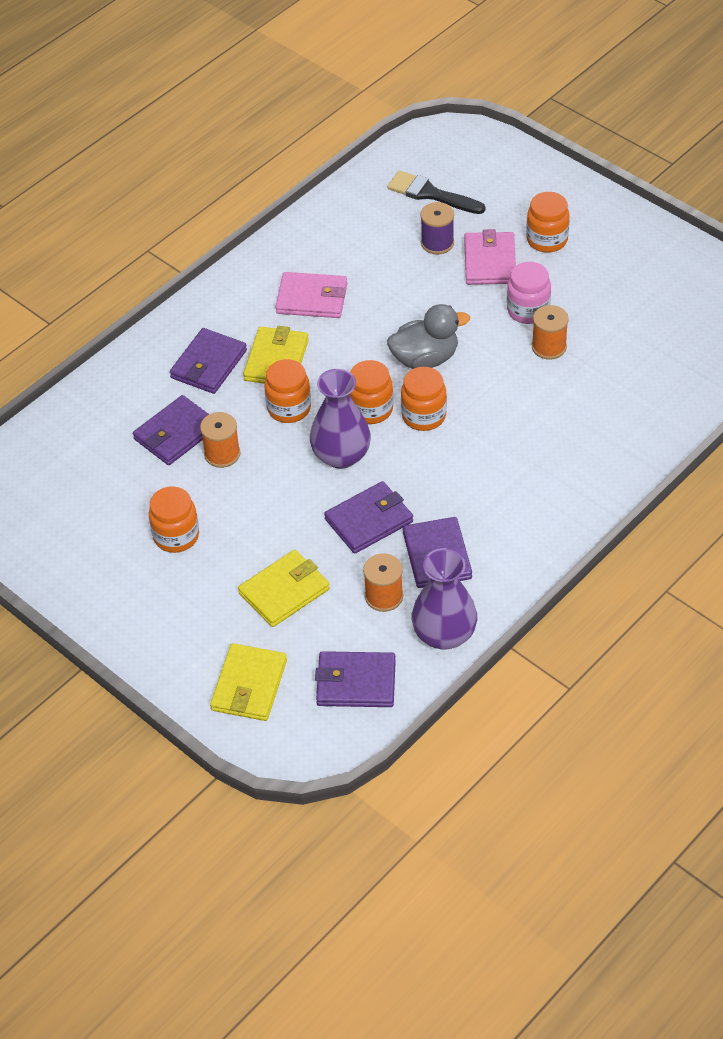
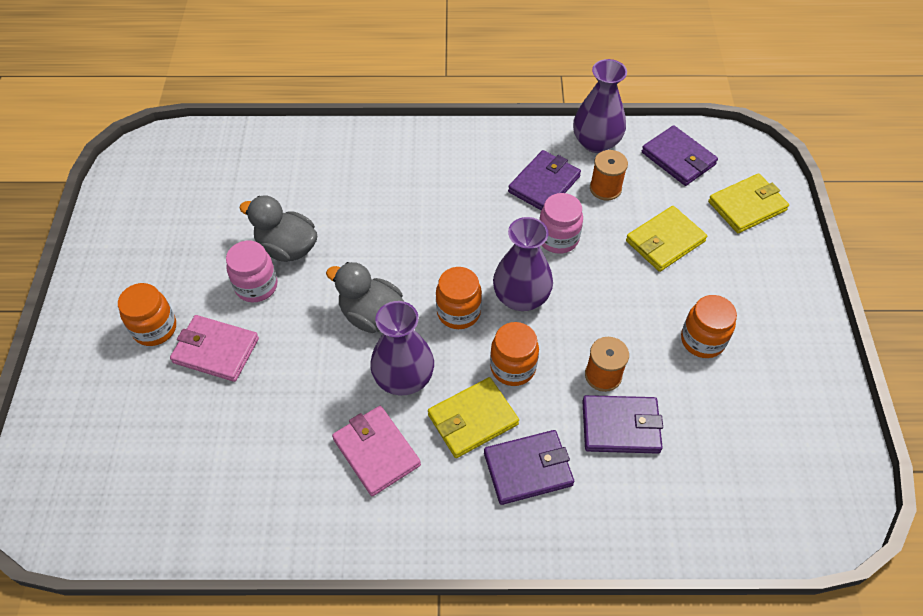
camera: 135 degrees left, 5 degrees up
(284, 591) = (665, 241): yellow wallet -> yellow wallet turned 45 degrees counterclockwise
(351, 345) = (404, 378): none -> purple vase
(369, 520) = (558, 239): purple wallet -> pink jar
(424, 416) = (432, 275): orange jar -> none
(431, 194) = (152, 463): black brush -> none
(437, 243) = (221, 407): purple spool -> none
(490, 262) = (216, 350): pink wallet -> pink wallet turned 60 degrees clockwise
(549, 347) = (287, 248): orange spool -> grey duck

